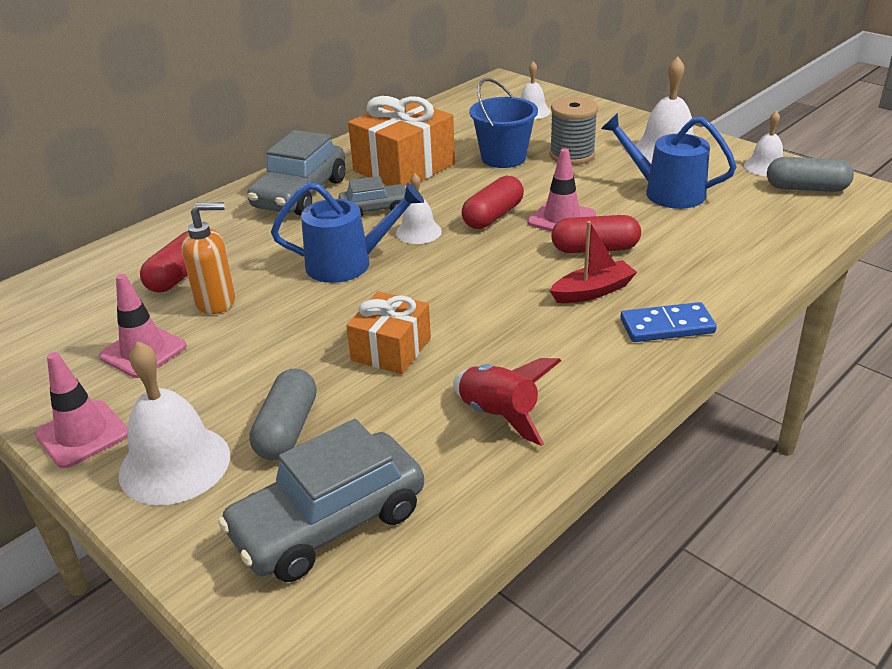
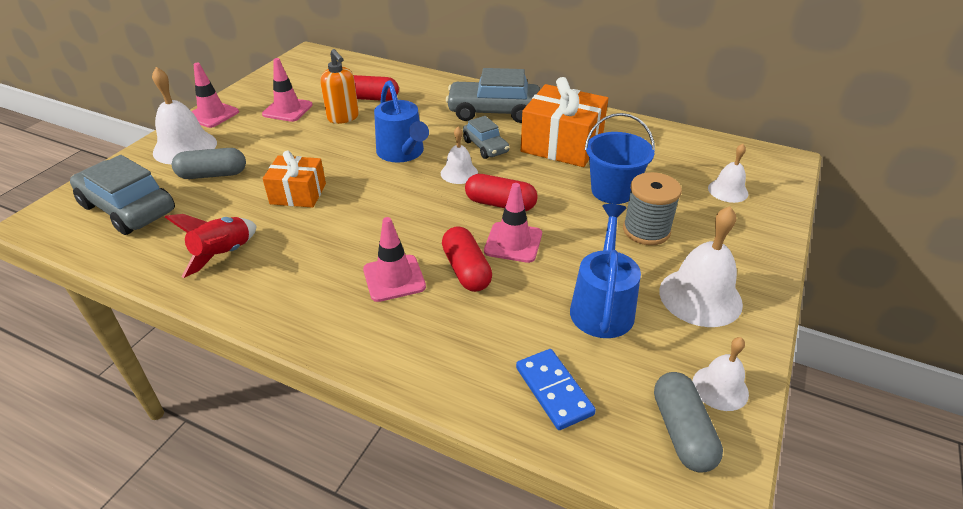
camera: 70 degrees right, 5 degrees up
(593, 291) = (394, 278): red boat -> pink traffic cone
(667, 326) = (347, 330): blue domino -> blue domino (553, 391)

